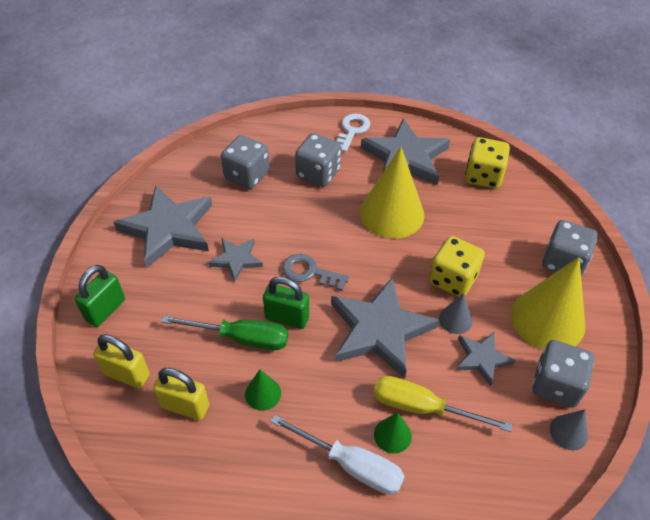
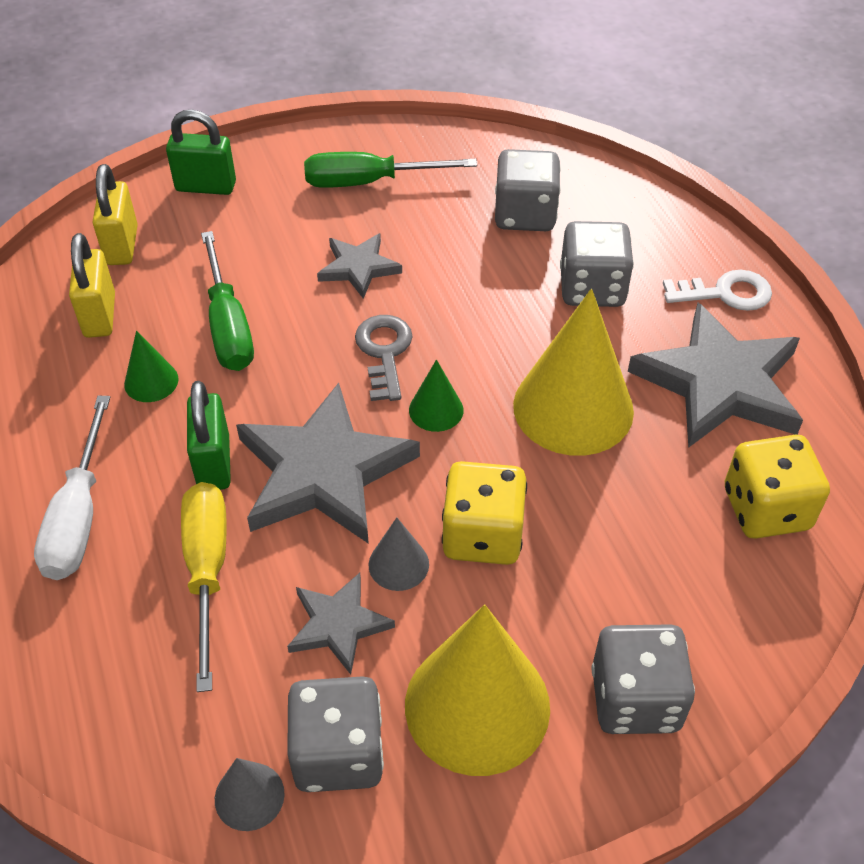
camera: 65 degrees right, 0 degrees up
(168, 229) = (369, 182): grey star -> green screwdriver
(287, 318) = (288, 358): green padlock -> green padlock (214, 463)
(392, 435) = (145, 548): green cone -> green cone (436, 410)

